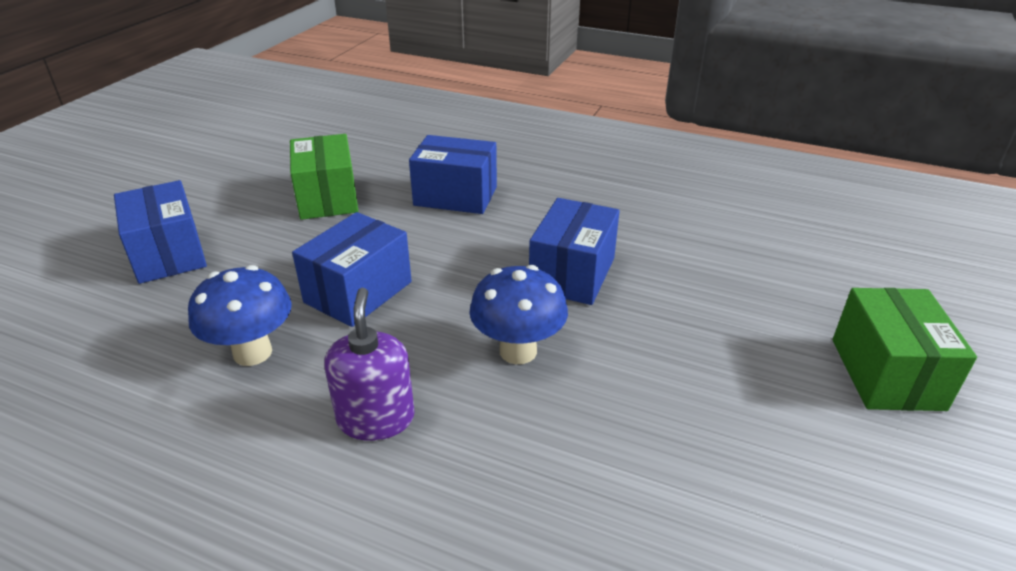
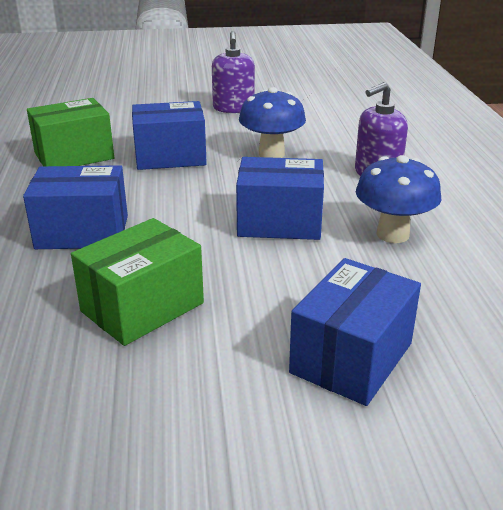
camera: 120 degrees left, 5 degrees down
(455, 196) = (82, 232): blue box -> blue box turned 75 degrees counterclockwise
(721, 382) = (233, 108): none -> purple soap dispenser
(886, 374) = (186, 82): green box -> green box (74, 156)

